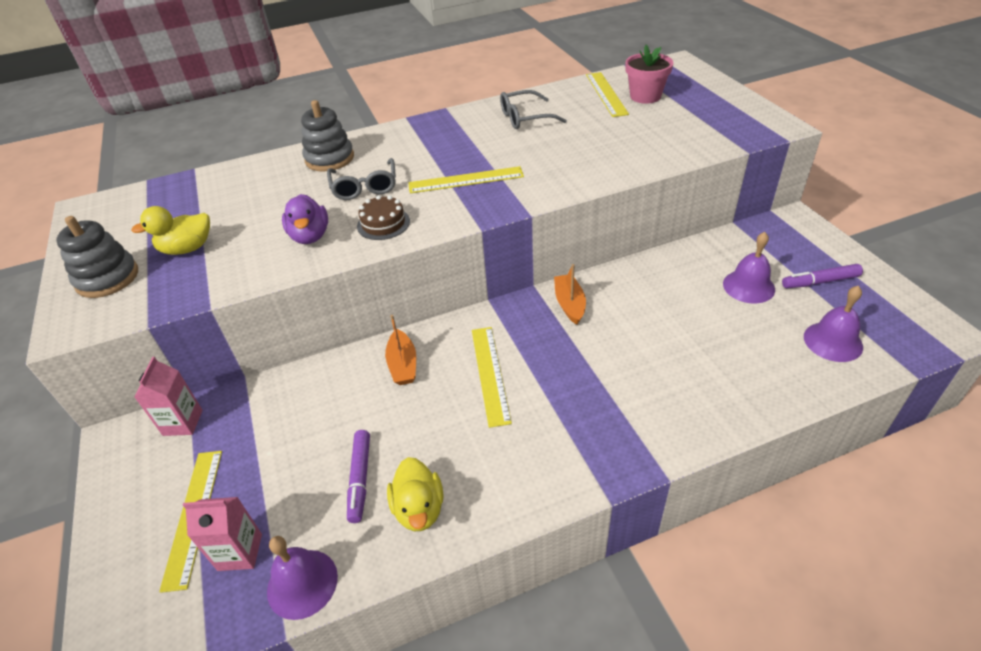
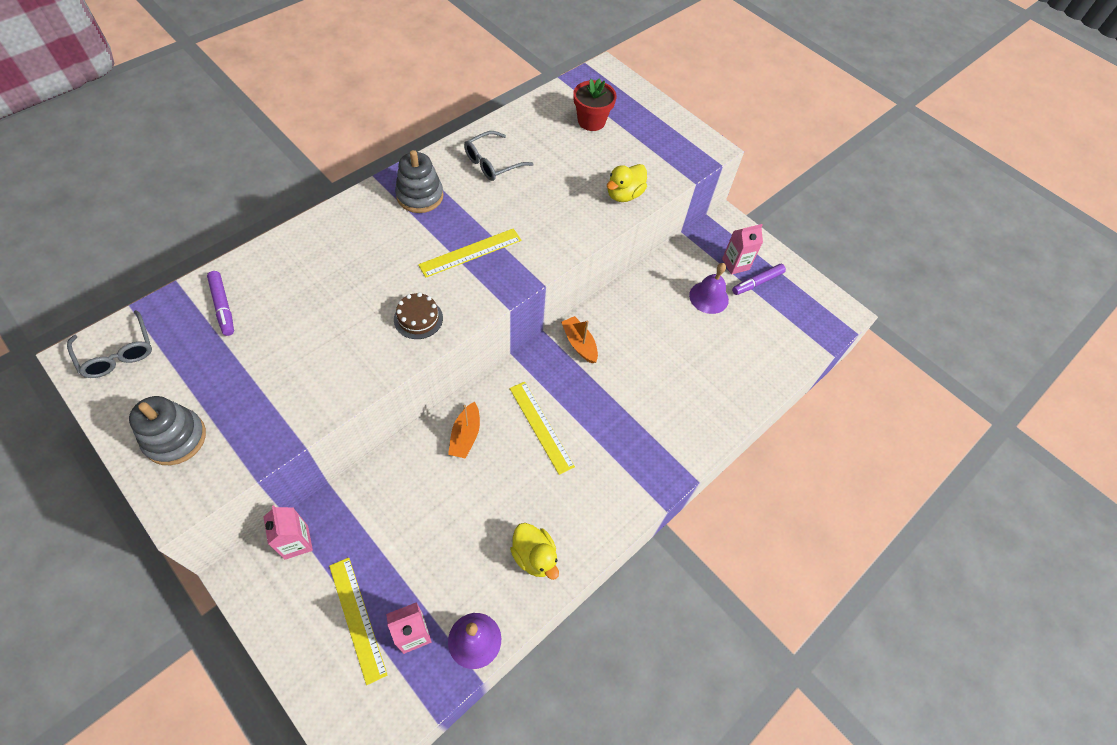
camera: 30 degrees left, 15 degrees up
(187, 248) = (238, 386): yellow duck -> yellow duck (624, 195)
(310, 236) = (356, 347): purple duck -> none
(329, 158) = (321, 245): grey stacking toy -> grey stacking toy (420, 196)
(360, 479) = (478, 546): purple marker -> purple marker (223, 306)
(364, 187) = (377, 276): grey glasses -> grey glasses (117, 353)
(403, 364) = (465, 435): orange boat -> orange boat turned 45 degrees clockwise
(606, 94) = (555, 121): yellow ruler -> none
(645, 96) = (591, 121): pink flower pot -> red flower pot
(795, 260) = (735, 264): none -> pink carton
(833, 341) = (776, 337): purple bell -> none

